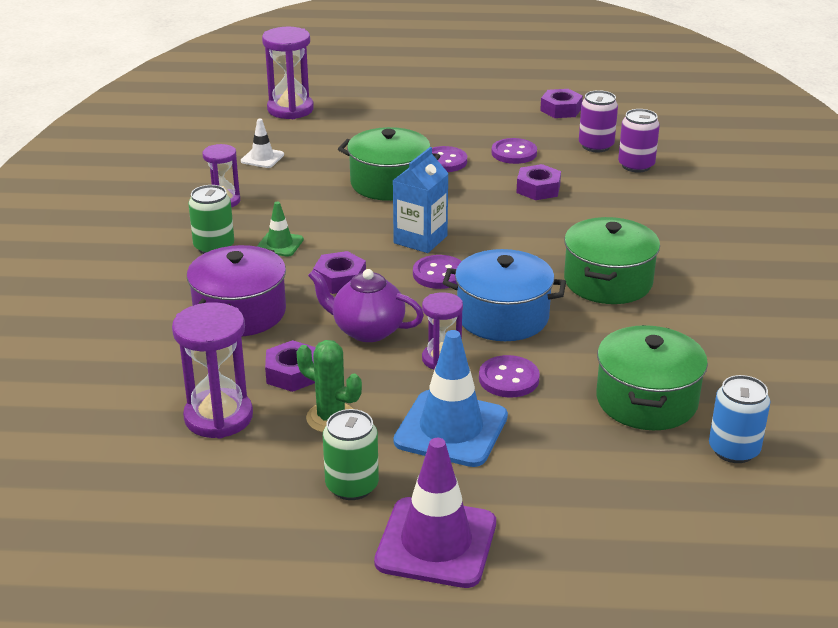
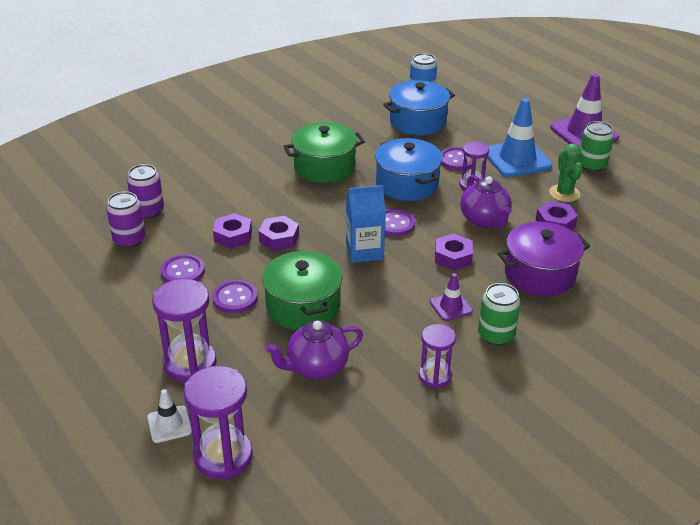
camera: 130 degrees left, 5 degrees up
(218, 417) = (620, 225): purple hourglass -> purple hourglass (190, 364)
(262, 158) = (342, 404): white traffic cone -> white traffic cone (169, 424)
(280, 244) = (451, 307): green traffic cone -> purple traffic cone
(313, 163) = (316, 367): none -> purple teapot
(561, 109) = (67, 285): purple nut -> purple nut (279, 238)
(646, 400) = (418, 122): green pot -> blue pot

